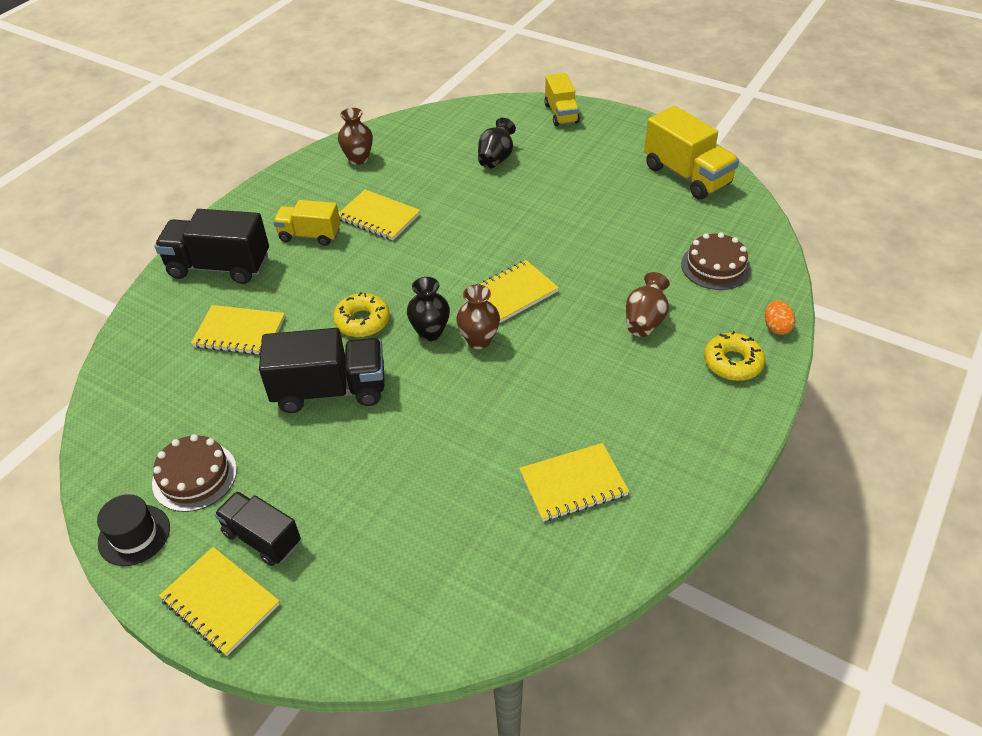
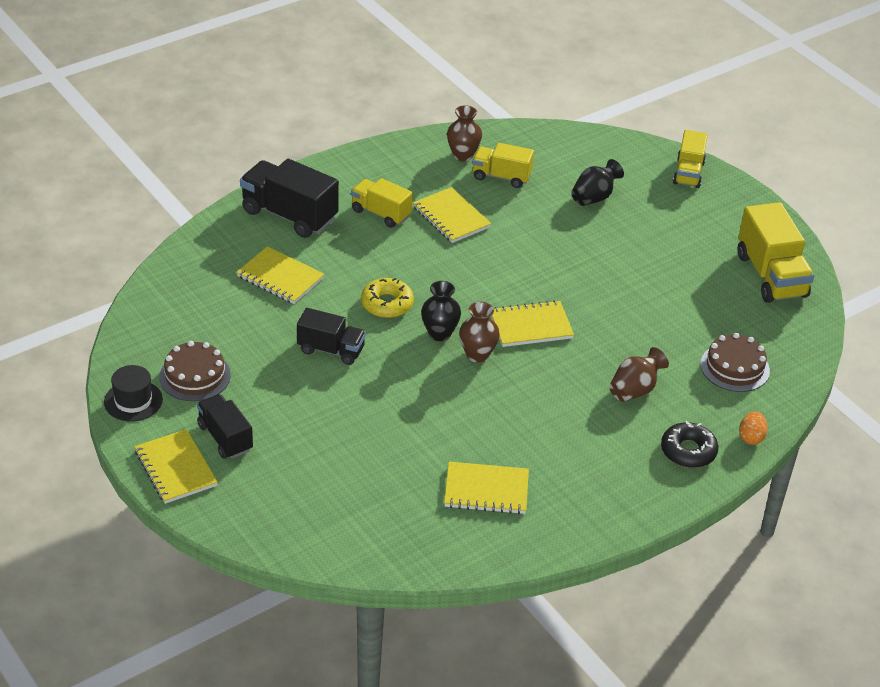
camera: 20 degrees right, 5 degrees down
(330, 390) = (331, 350): black truck -> black truck, size x0.63
(403, 167) = (501, 177): none -> yellow truck
(732, 363) = (688, 451): yellow donut -> black donut

